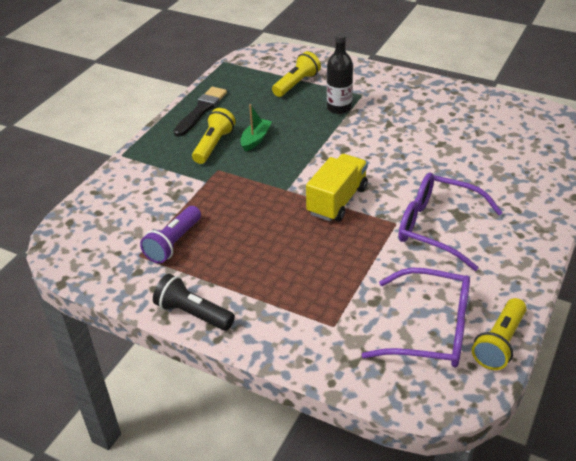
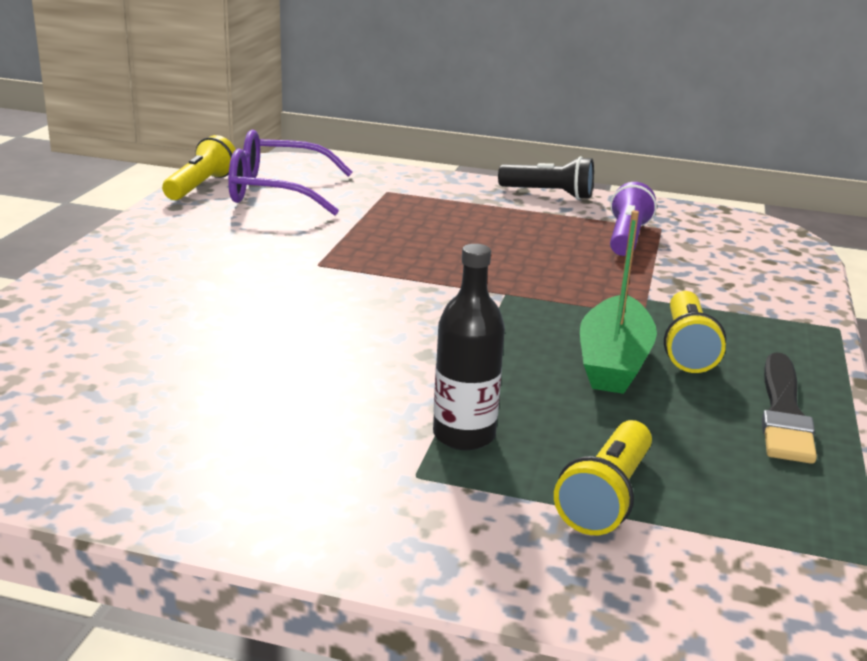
camera: 165 degrees right, 15 degrees down
(255, 139) = (613, 361): green boat -> green boat, size x1.65
(337, 201) = (415, 283): yellow truck -> none
(437, 227) = (254, 262): purple glasses -> none

